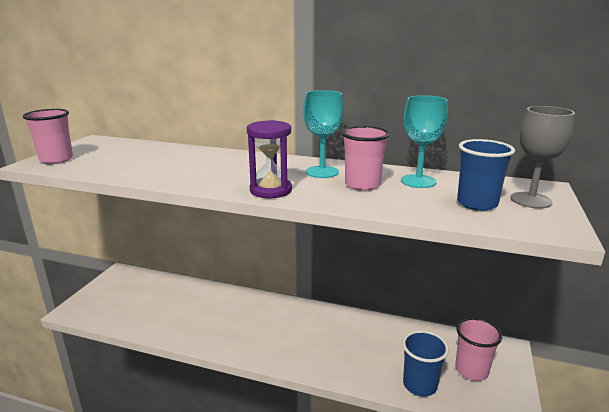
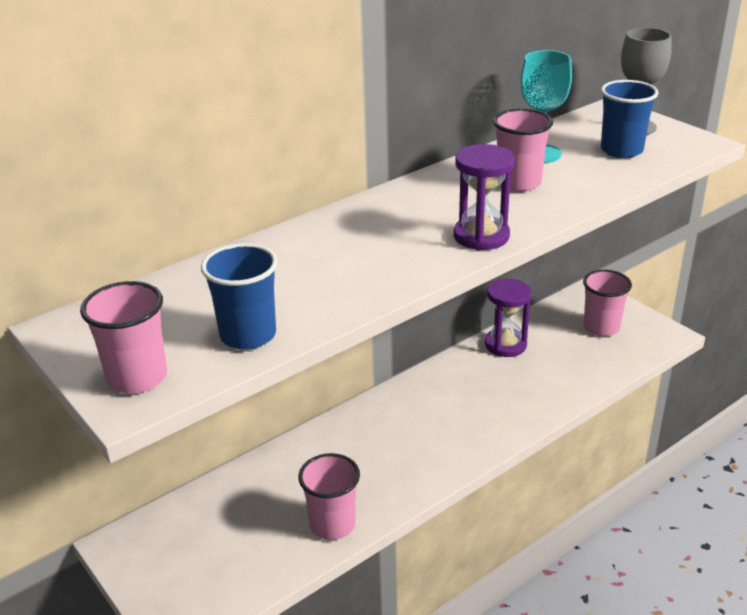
camera: 55 degrees left, 10 degrees up
(167, 328) = (332, 524): none -> pink cup
(322, 172) = (454, 191): turquoise goblet -> none
(392, 330) = (505, 345): none -> purple hourglass
(420, 385) = (596, 367): blue cup -> blue cup (248, 335)

